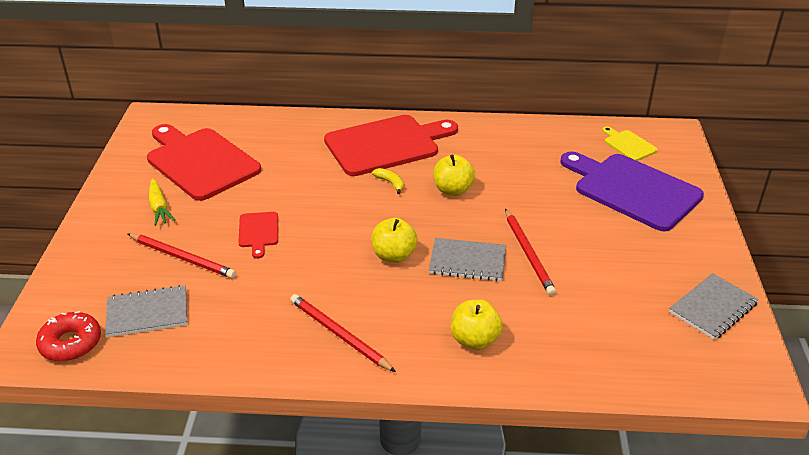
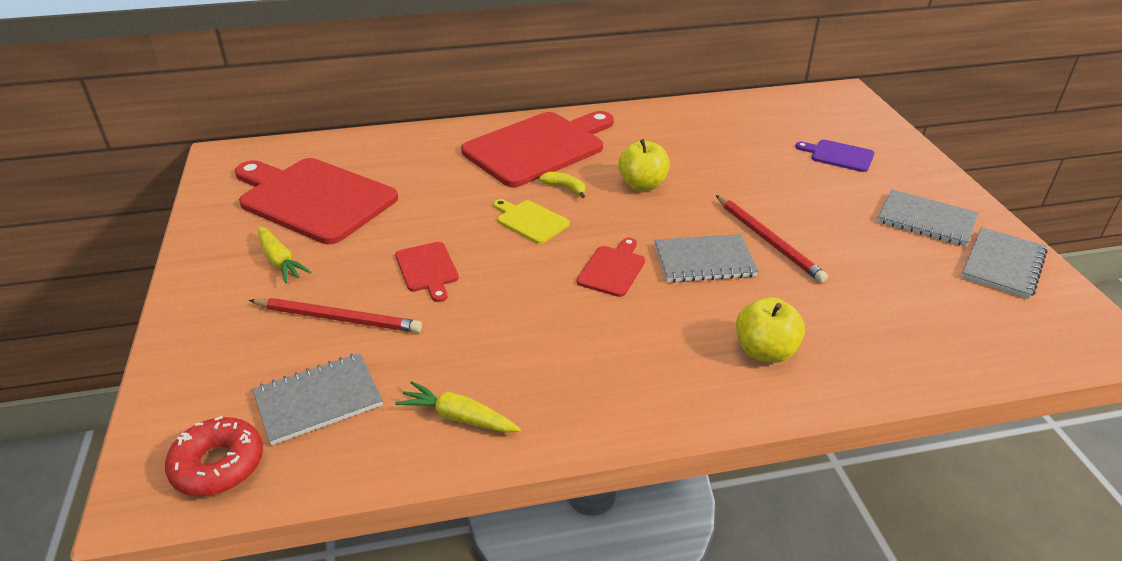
camera: 15 degrees left, 0 degrees up
(234, 343) = (458, 417): none -> yellow carrot
(339, 335) = (594, 378): red pencil -> none
(394, 256) = (612, 269): yellow apple -> red cutting board
(628, 145) = (805, 111): yellow cutting board -> yellow cutting board (530, 221)
(633, 190) = (839, 155): purple cutting board -> purple cutting board, size x0.45
(672, 259) = (926, 220): none -> grey notebook

